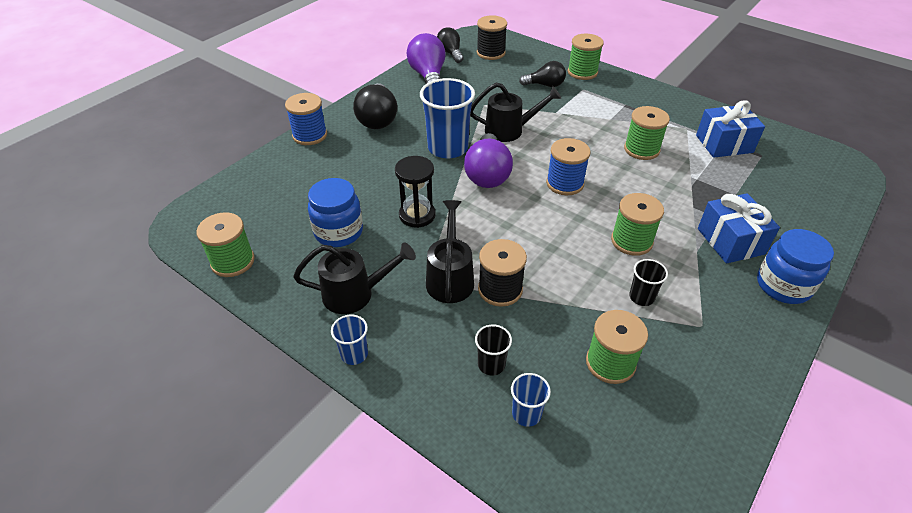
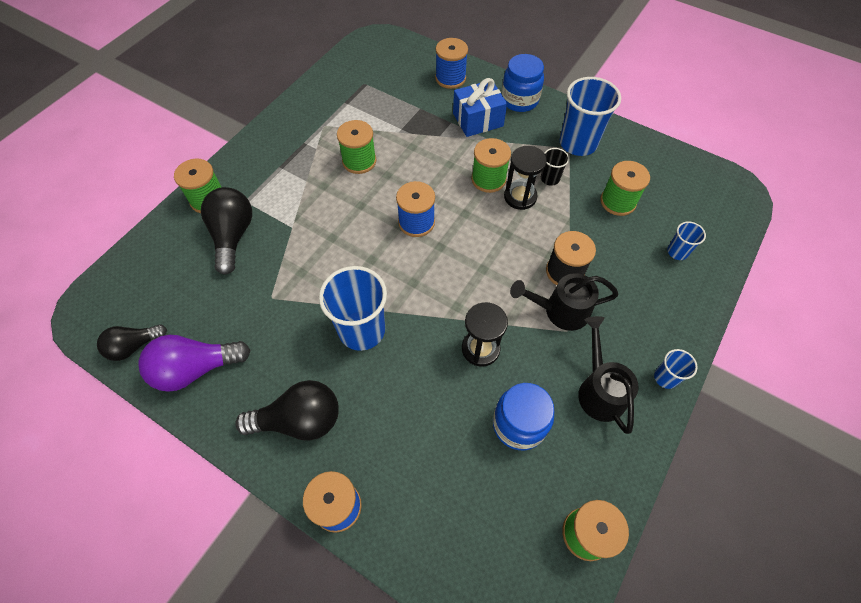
camera: 95 degrees left, 15 degrees up
(487, 174) = (407, 288): purple light bulb -> none
(490, 53) = (143, 296): black spool -> none
(491, 364) = (643, 275): black cup -> none
(510, 130) = (327, 269): black watering can -> none
(545, 85) = (233, 236): black light bulb -> black light bulb, size x1.57
(607, 265) = (520, 197): none -> black hourglass
(714, 338) = (578, 143): none -> blue cup
(724, 144) = (349, 104): blue gift -> none
(801, 223) = (450, 78): none -> blue spool

